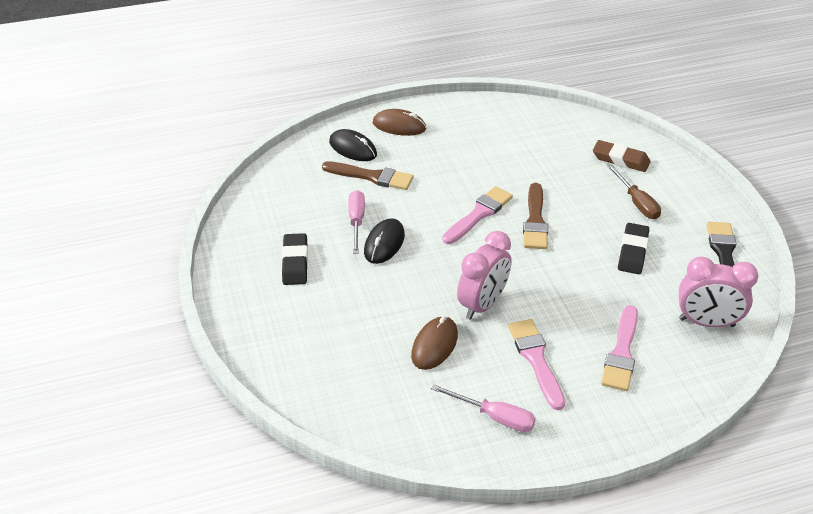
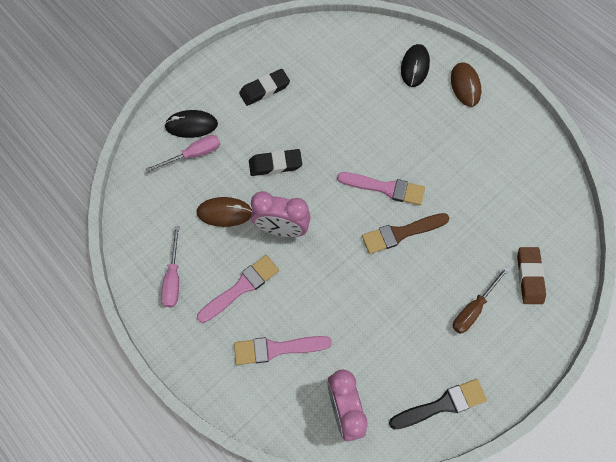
camera: 65 degrees right, 25 degrees up
(356, 222) = (329, 108): pink screwdriver -> pink screwdriver (193, 155)
(372, 177) = (387, 95): brown brush -> none
(384, 243) = (314, 136): black mouse -> black mouse (191, 125)
(632, 252) = (403, 324): black eraser -> black eraser (275, 164)

